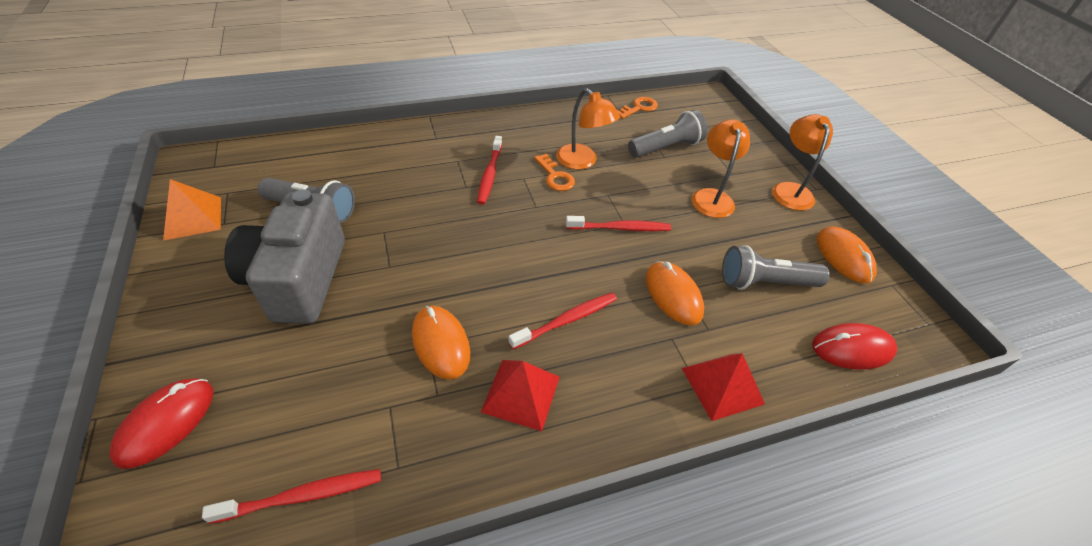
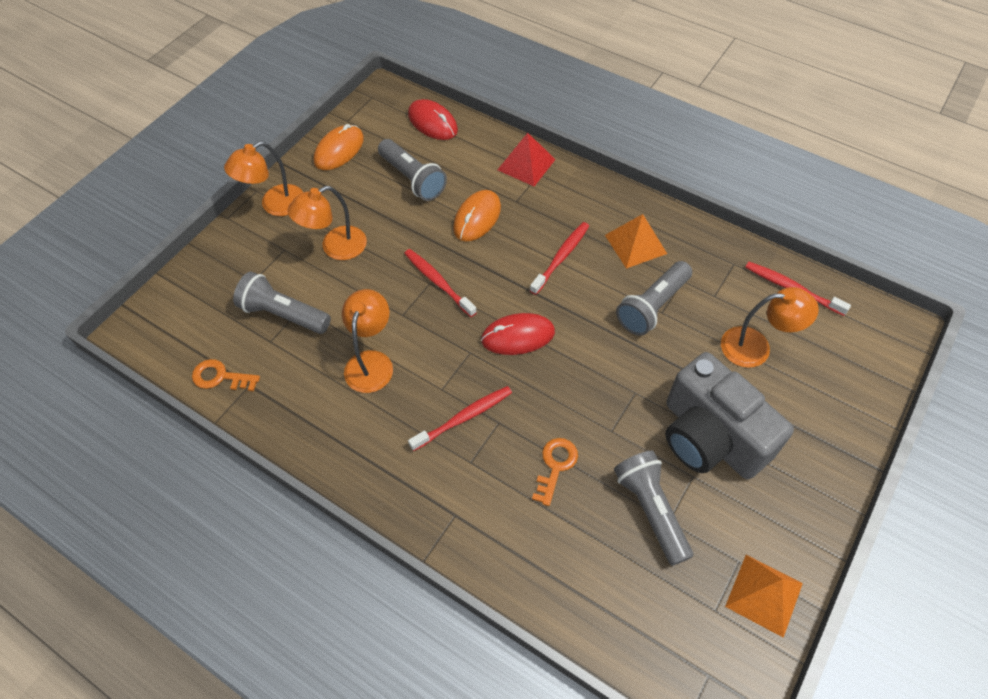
camera: 125 degrees left, 10 degrees up
(166, 423) = (852, 389): red mouse -> red mouse (518, 336)
(299, 279) = (710, 437): grey camera -> grey camera turned 90 degrees clockwise
(305, 385) = (756, 347): none -> orange lamp
(441, 343) = (652, 306): orange mouse -> grey flashlight
(521, 394) = (635, 244): red pyramid -> orange pyramid
(555, 176) = (415, 367): orange key -> orange key (555, 466)
(567, 320) = (561, 257): red toothbrush -> red toothbrush turned 105 degrees clockwise

